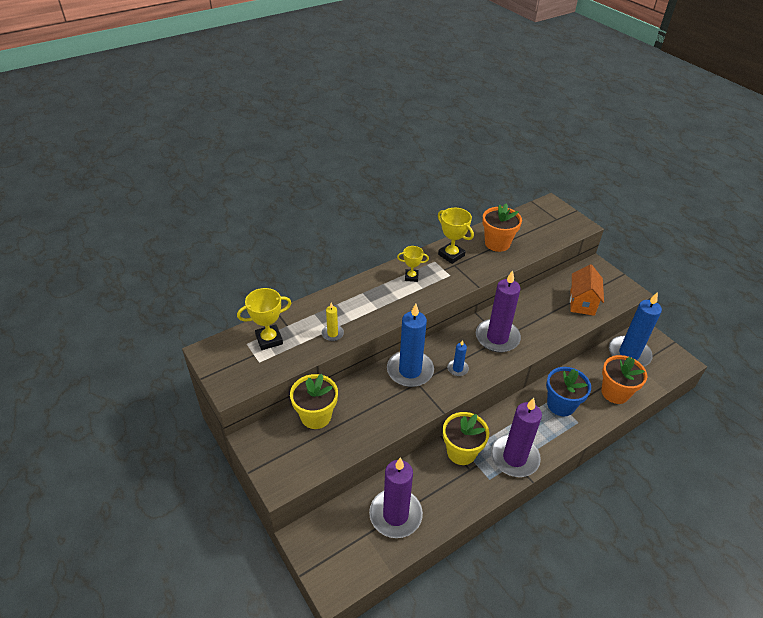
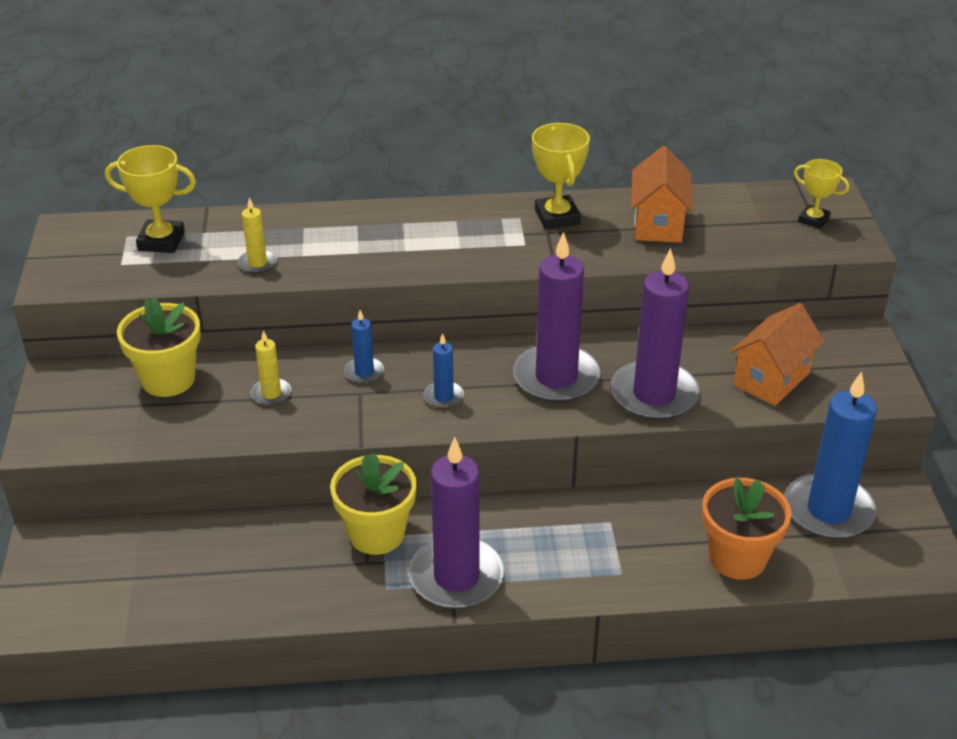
camera: 30 degrees right, 5 degrees down
(376, 402) = (271, 394): none -> yellow candle
(395, 515) = (197, 572): purple candle -> purple candle (654, 395)
(410, 370) = (364, 372): blue candle -> blue candle, size x0.46
(411, 277) = (457, 227): yellow trophy -> yellow trophy (813, 220)
(497, 243) = (658, 224): orange flower pot -> orange house
(561, 405) = (614, 536): blue flower pot -> none

